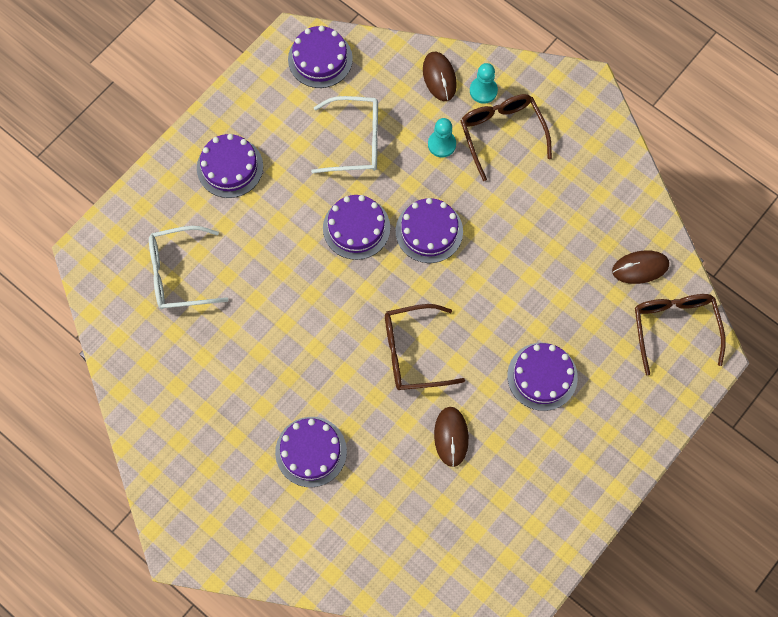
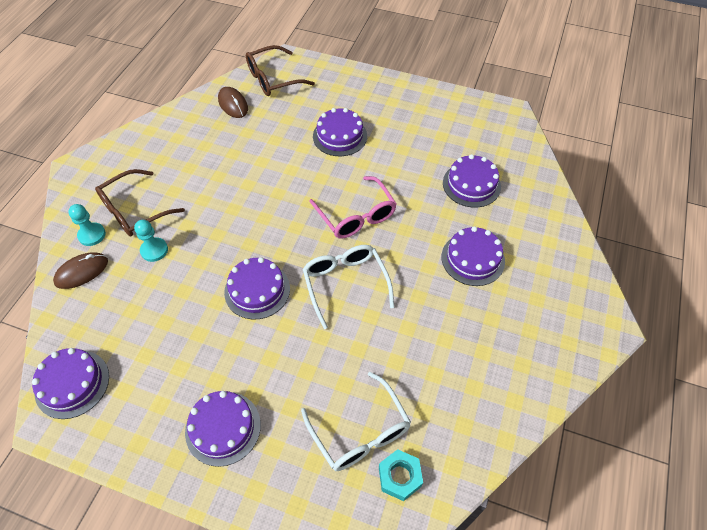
camera: 110 degrees left, 15 degrees down
(129, 291) = (399, 477): none -> turquoise nut
(355, 141) = (165, 320): white glasses -> white glasses (345, 284)
(414, 352) = (356, 215): brown glasses -> pink glasses
(429, 231) = (243, 235): purple cake -> purple cake (471, 184)
(451, 437) = (412, 174): brown mouse -> none

